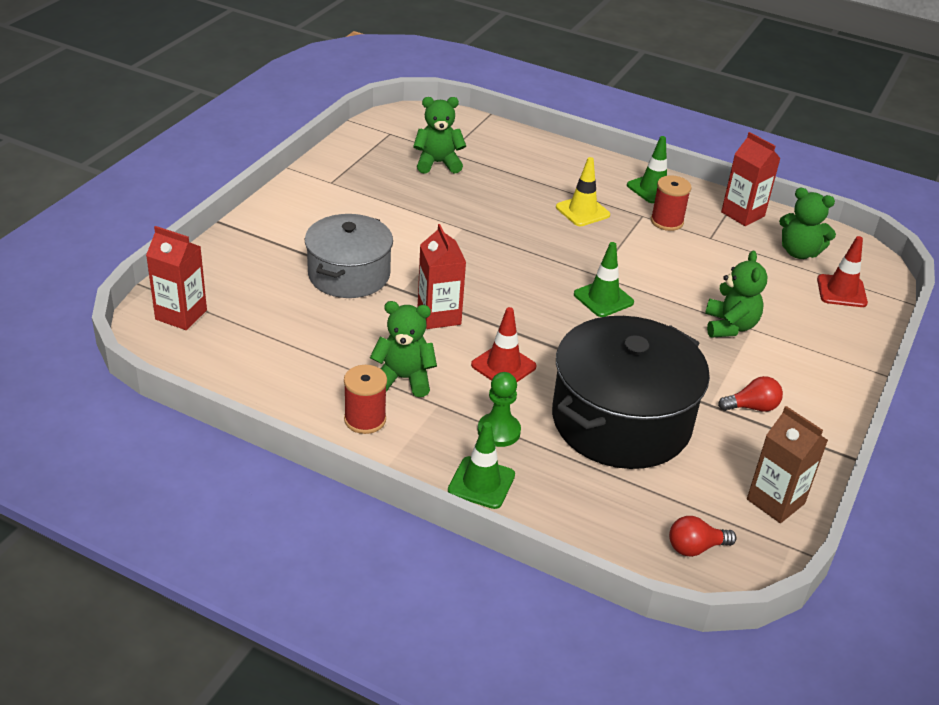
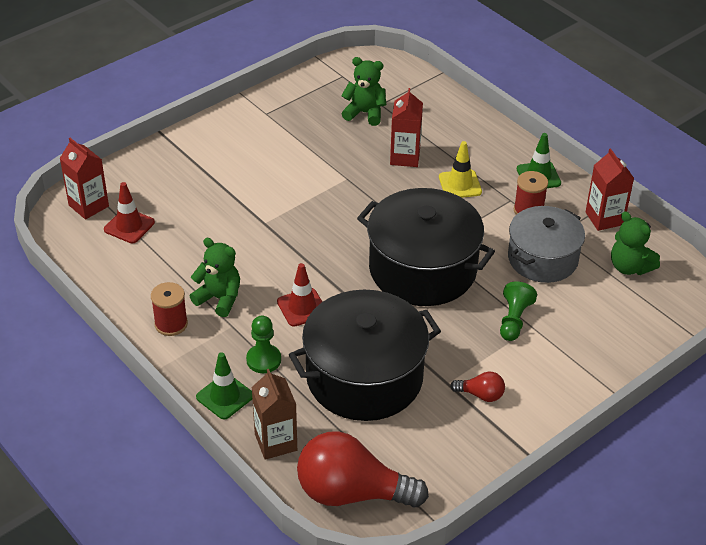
camera: 25 degrees right, 5 degrees up
(349, 274) = (231, 200): grey pot -> grey pot (542, 258)
(439, 316) = (279, 252): red carton -> red carton (405, 157)
(603, 298) = (422, 269): green traffic cone -> black pot
(695, 547) = (352, 493): red light bulb -> red light bulb, size x2.26
(729, 326) = (514, 320): green teddy bear -> green pawn
(775, 501) = (442, 476): brown carton -> brown carton (276, 442)
(841, 291) = (641, 313): red traffic cone -> red traffic cone (129, 226)

